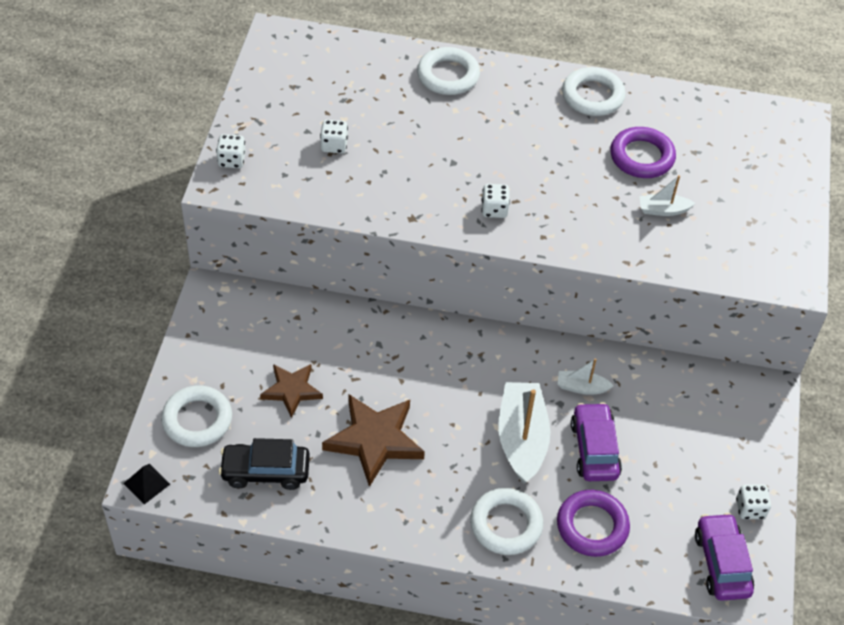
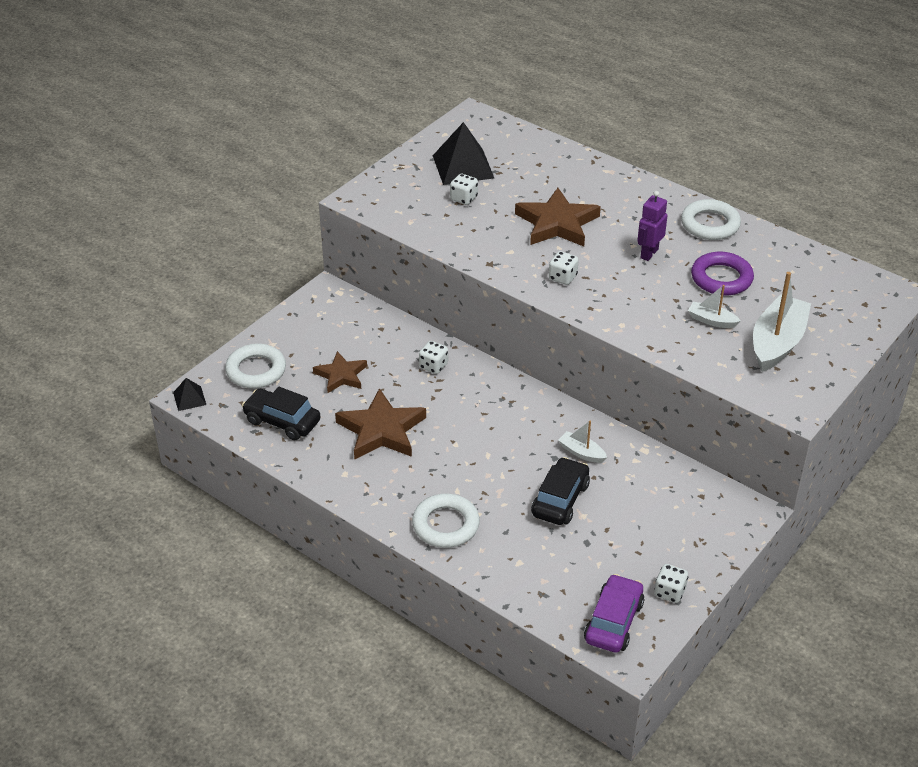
camera: 30 degrees right, 10 degrees down
(232, 160) = (377, 186): white dice -> white dice (433, 366)
(307, 105) = (463, 166): none -> black pyramid
(447, 145) = (557, 223): none -> brown star
(448, 75) = (593, 177): white ring -> none
(521, 439) = (503, 471): white boat -> white boat (777, 343)
(557, 151) = (649, 253): none -> purple robot
(592, 526) = (518, 553): purple ring -> none
(594, 449) = (560, 499): purple car -> black car

